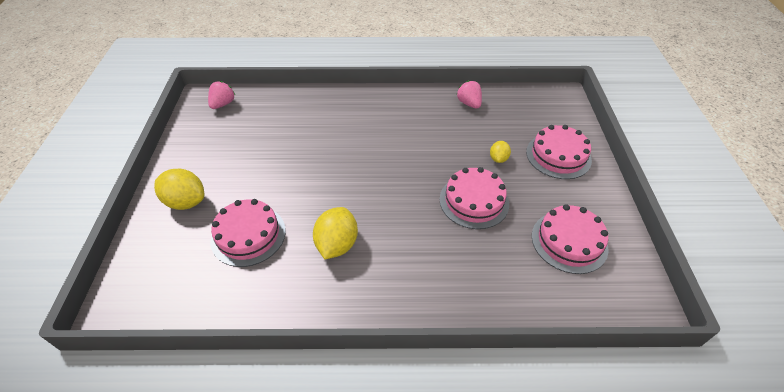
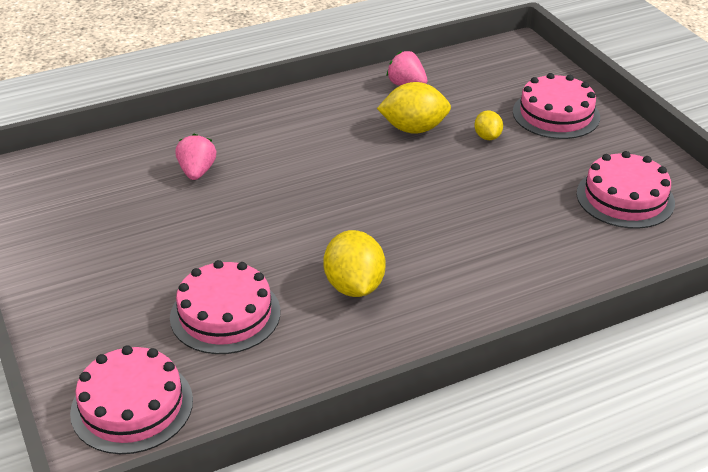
camera: 25 degrees left, 10 degrees down
(186, 202) = (98, 306): yellow lemon -> yellow lemon (414, 129)
(223, 104) = (46, 175): pink strawberry -> pink strawberry (197, 172)
(474, 201) = (490, 190): pink cake -> pink cake (132, 406)

